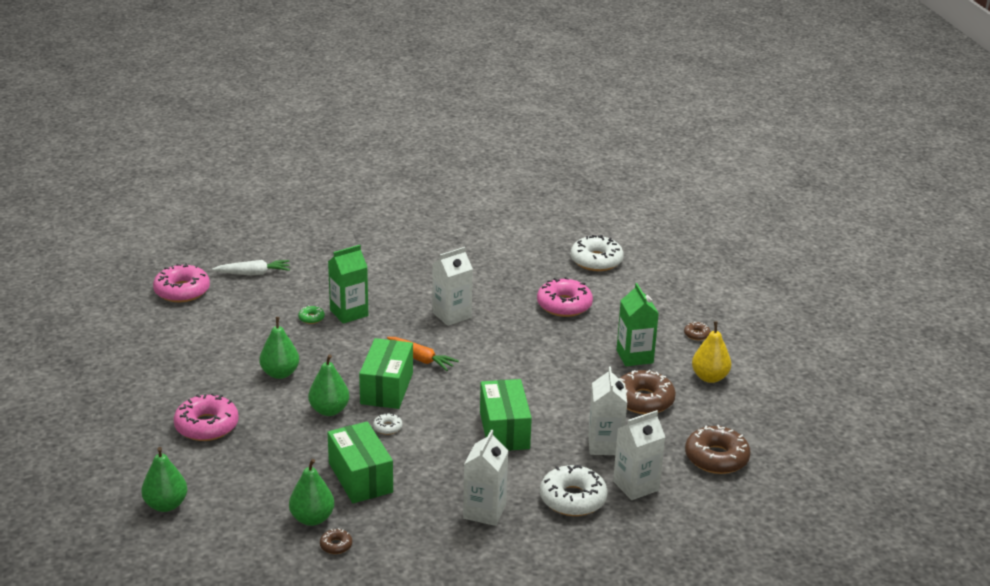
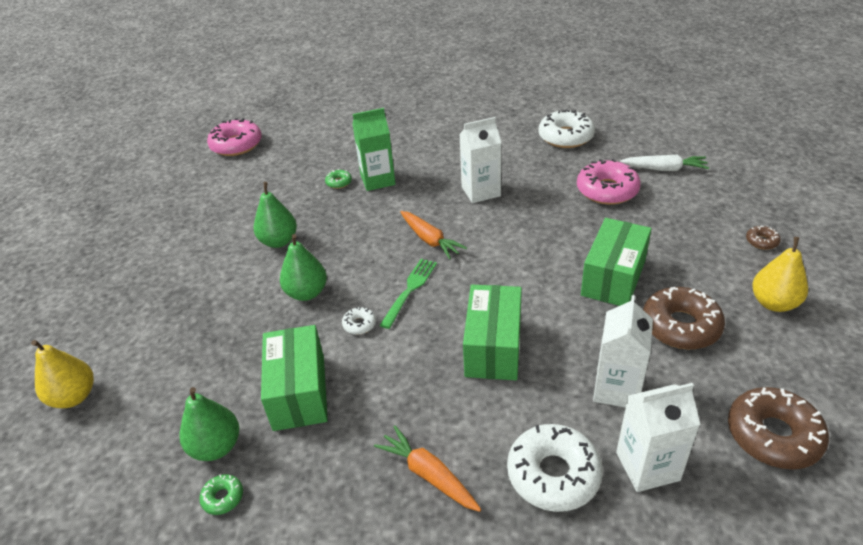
camera: 20 degrees right, 10 degrees up
(166, 505) = (74, 397): green pear -> yellow pear
(206, 426) = (175, 296): pink donut -> none
(253, 273) = (308, 133): white carrot -> white carrot (664, 169)
(336, 545) = (223, 497): brown donut -> green donut
(386, 388) = (379, 272): green box -> green box (613, 278)
(420, 399) = (410, 290): none -> green fork
(484, 511) = (429, 475): white carton -> orange carrot
(596, 261) = (654, 143): white donut -> white donut (565, 137)
(634, 356) = (678, 263): green carton -> none

